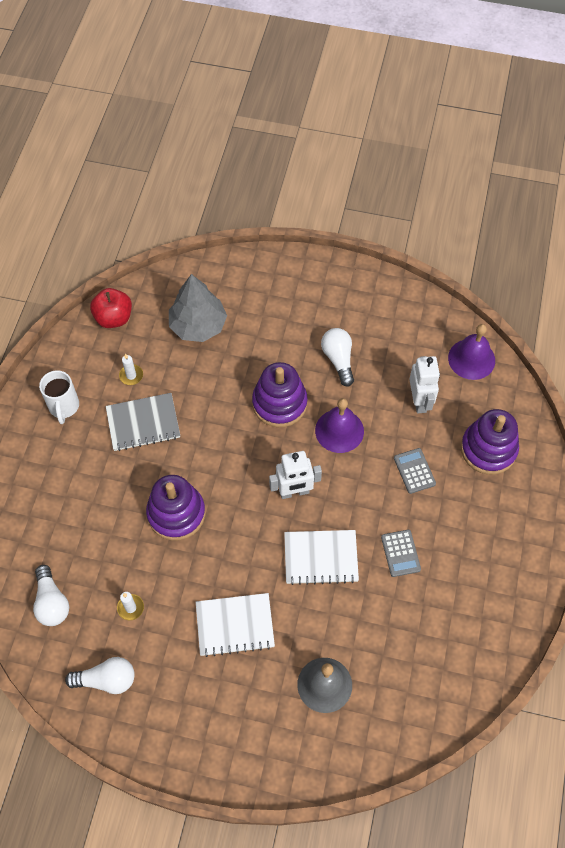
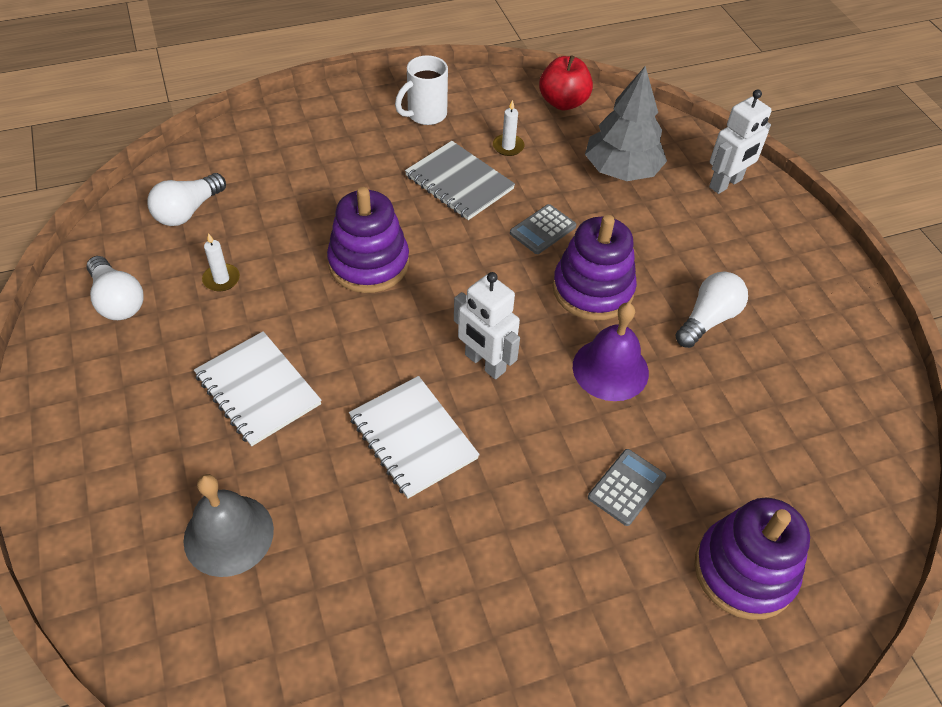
camera: 55 degrees right, 10 degrees down
(400, 553) = (487, 533): grey calculator -> grey calculator (543, 230)
(419, 401) = (737, 440): white robot -> white robot (726, 184)
(471, 359) = (863, 474): purple bell -> none

